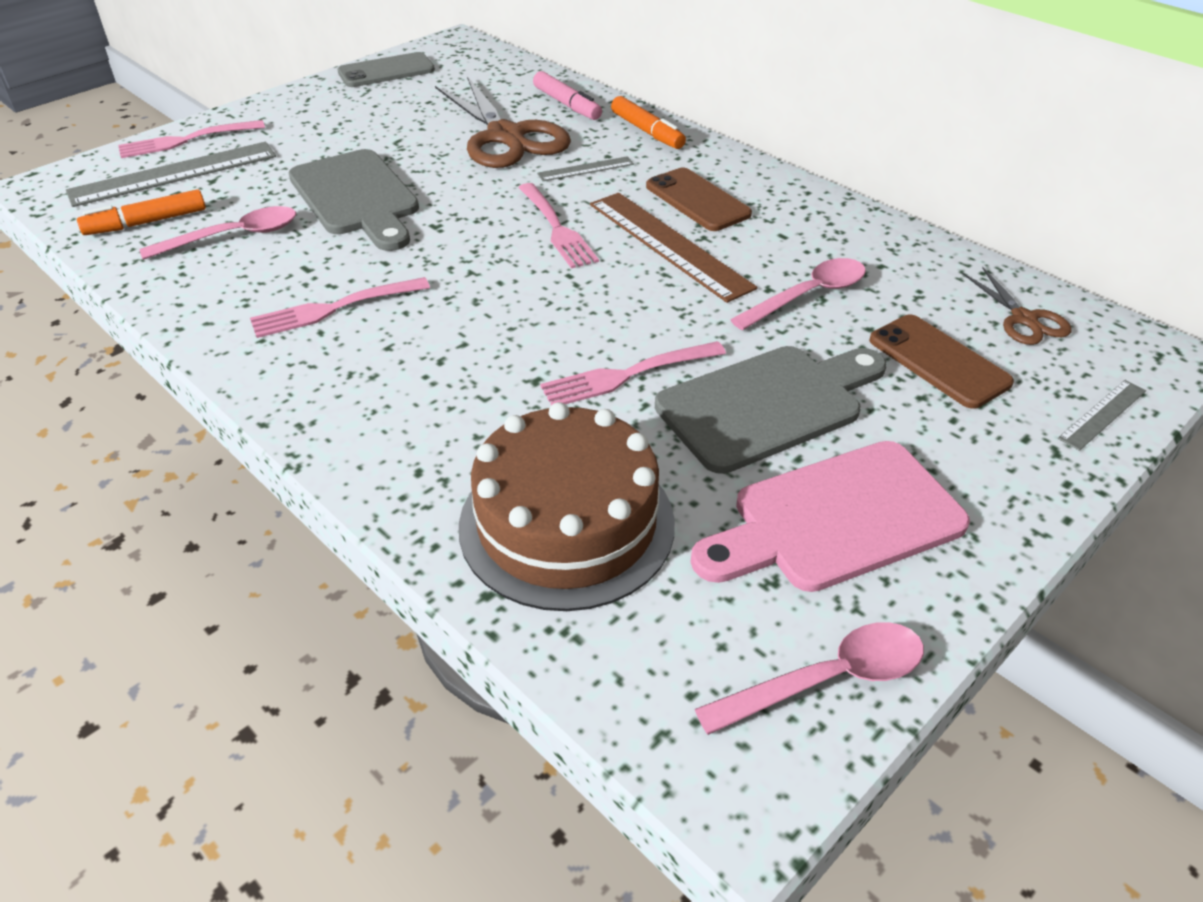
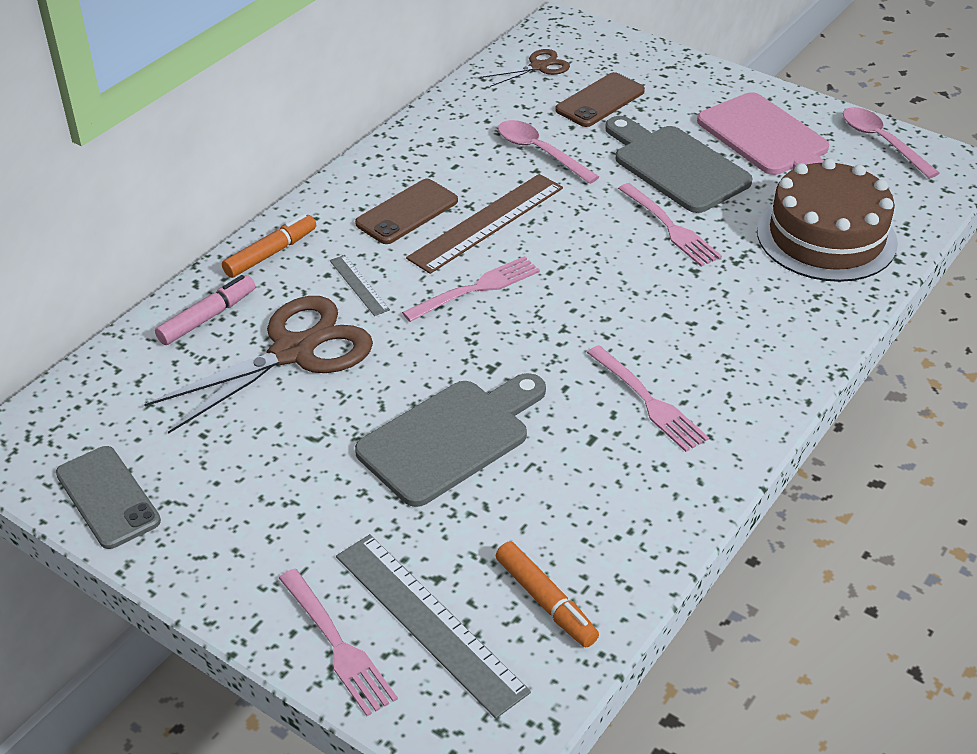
camera: 100 degrees left, 0 degrees up
(233, 237) = (553, 513): pink spoon -> none
(1102, 414) = (630, 49): grey ruler -> none

